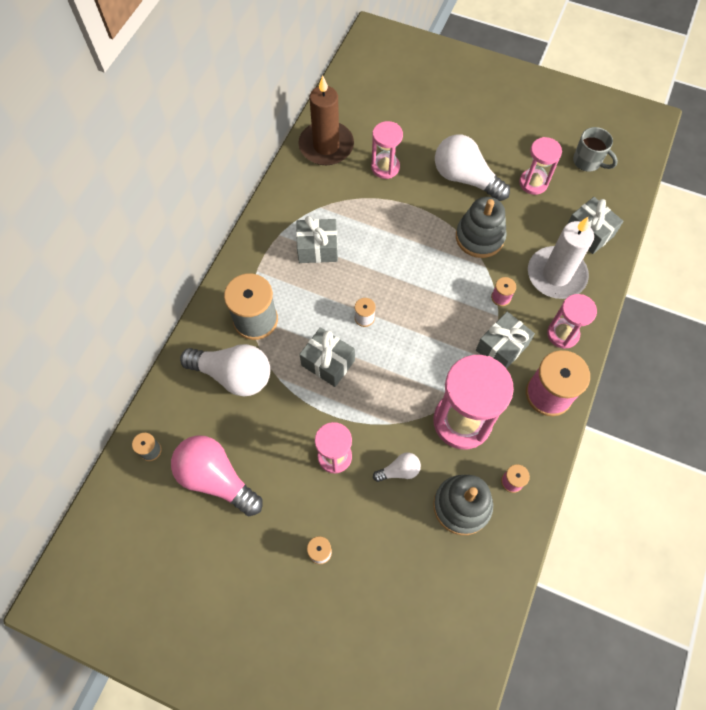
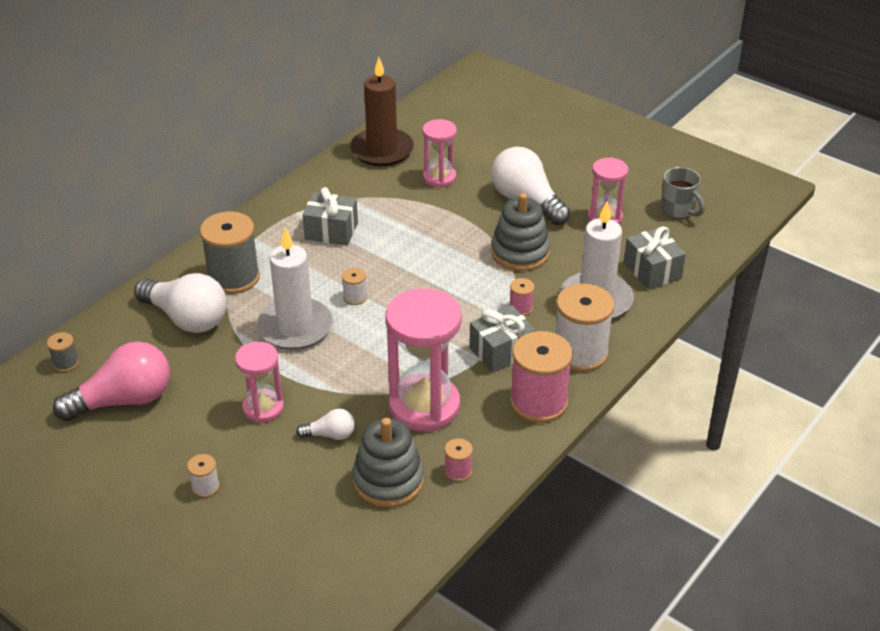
camera: 15 degrees right, 25 degrees down
(216, 478) = (124, 400): pink light bulb -> pink light bulb turned 105 degrees clockwise
(328, 363) = (295, 327): grey gift -> white candle
(563, 334) = (580, 353): pink hourglass -> white spool

